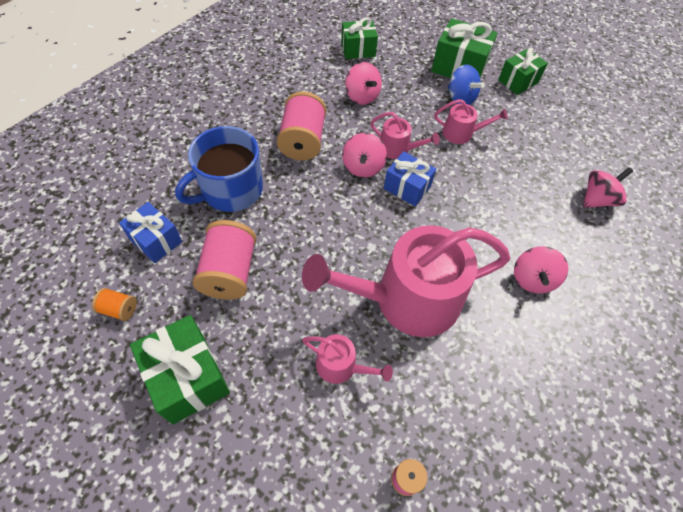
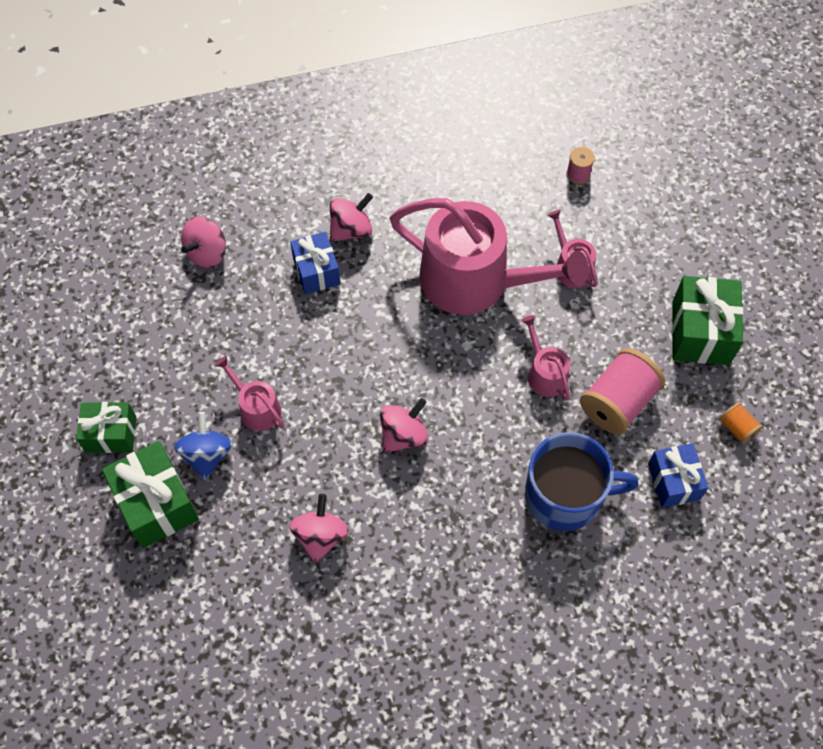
camera: 140 degrees left, 5 degrees up
(302, 141) = (443, 512): pink spool -> none
(358, 50) = (255, 624): green gift -> none
(397, 149) = (346, 433): pink watering can -> pink watering can (545, 373)
(407, 187) = (379, 382): blue gift -> blue gift (316, 271)
(597, 199) = (207, 253): pink spinning top -> pink spinning top turned 60 degrees counterclockwise

